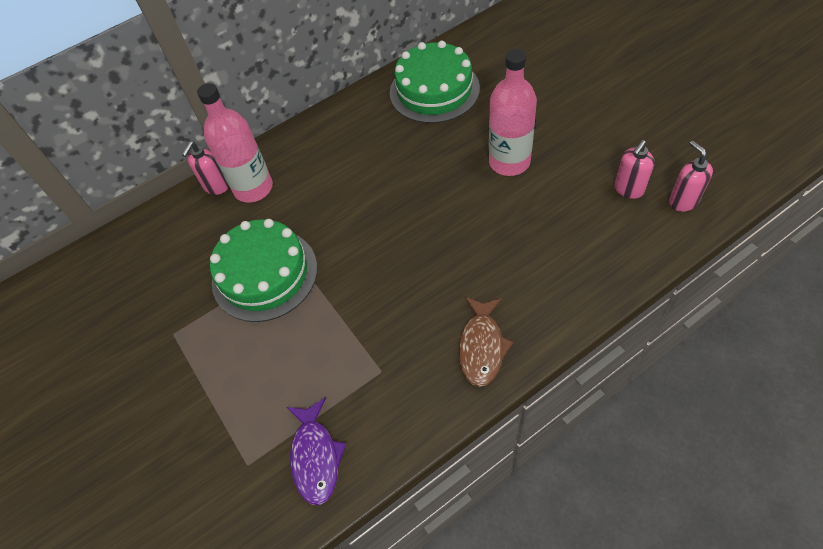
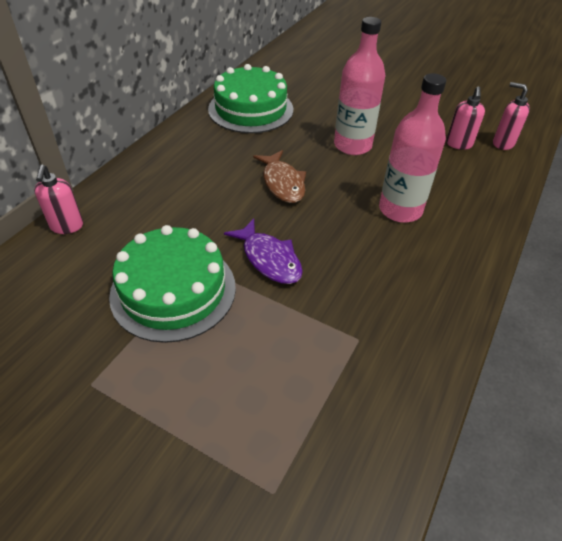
camera: 35 degrees left, 10 degrees down
(253, 188) = (113, 218): pink bottle -> pink bottle (400, 210)
(315, 457) = (347, 449): purple fish -> purple fish (269, 259)
(482, 346) = (435, 287): brown fish -> brown fish (282, 183)

